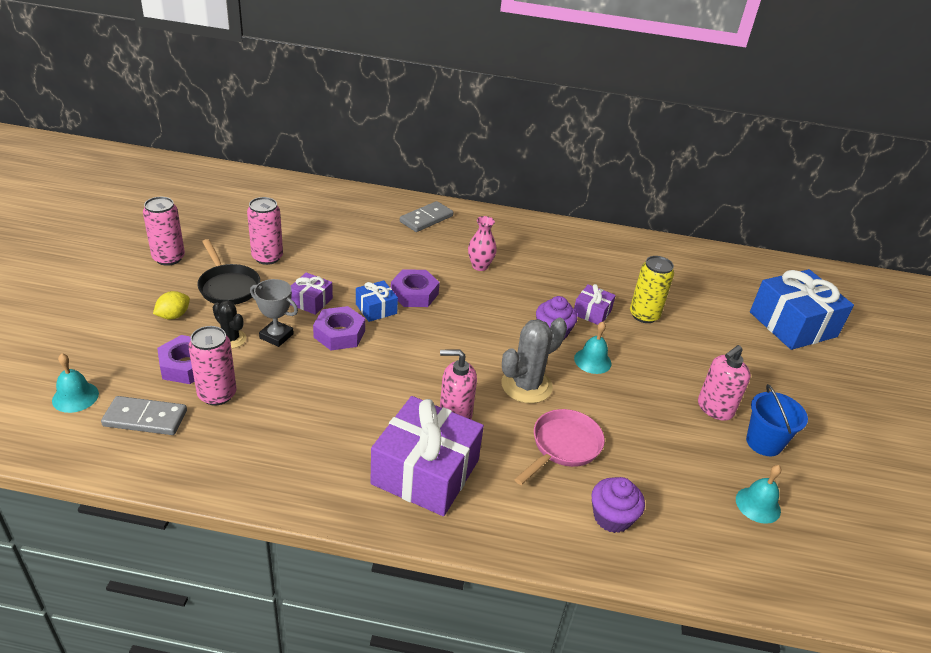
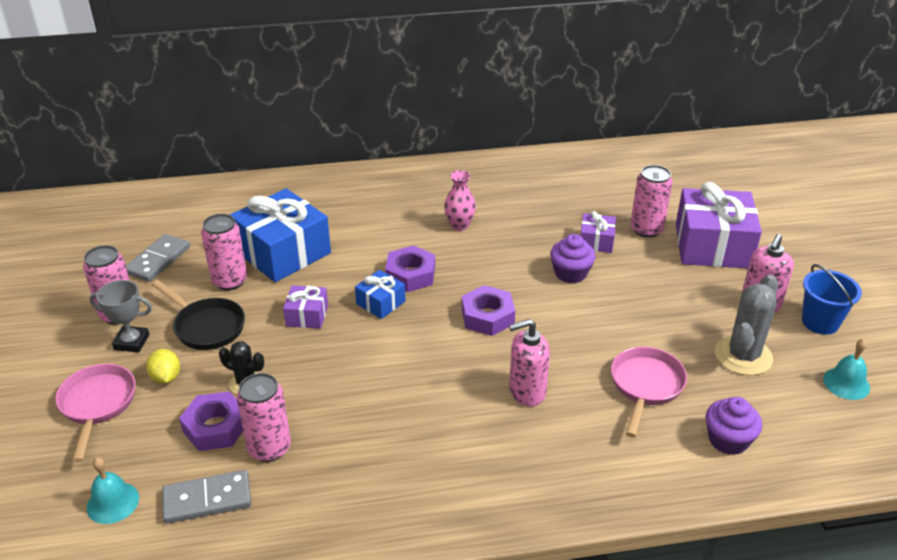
camera: 15 degrees left, 0 degrees up
(111, 320) = (97, 405): none -> pink pan
(173, 316) = (166, 377): yellow lemon -> yellow lemon turned 45 degrees counterclockwise
(276, 336) = (293, 365): grey trophy -> grey trophy (131, 342)
(339, 334) = (359, 341): purple nut -> purple nut (487, 316)
(425, 472) = (531, 456): purple gift -> purple gift (712, 246)
(426, 219) = (374, 189): grey domino -> grey domino (158, 260)
(526, 385) = (576, 336): grey cactus -> grey cactus (743, 356)
(592, 361) = (624, 291): turquoise bell -> none
(644, 315) = (646, 229): yellow can -> pink can
(792, 324) = (784, 198): blue gift -> blue gift (283, 252)

